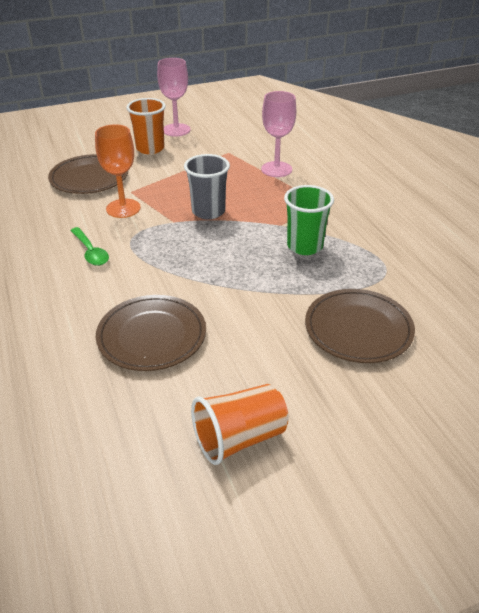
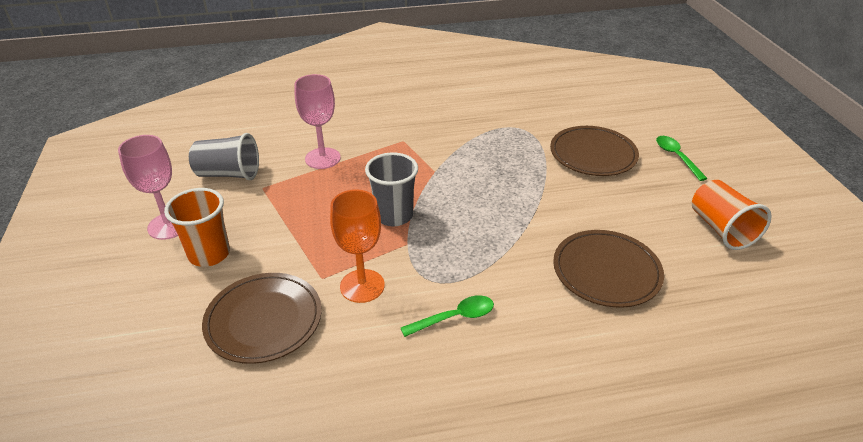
camera: 80 degrees left, 0 degrees up
(240, 137) = (229, 174): none -> grey cup
(305, 246) = (475, 162): green cup -> none
(389, 408) = (676, 157): none -> green spoon

